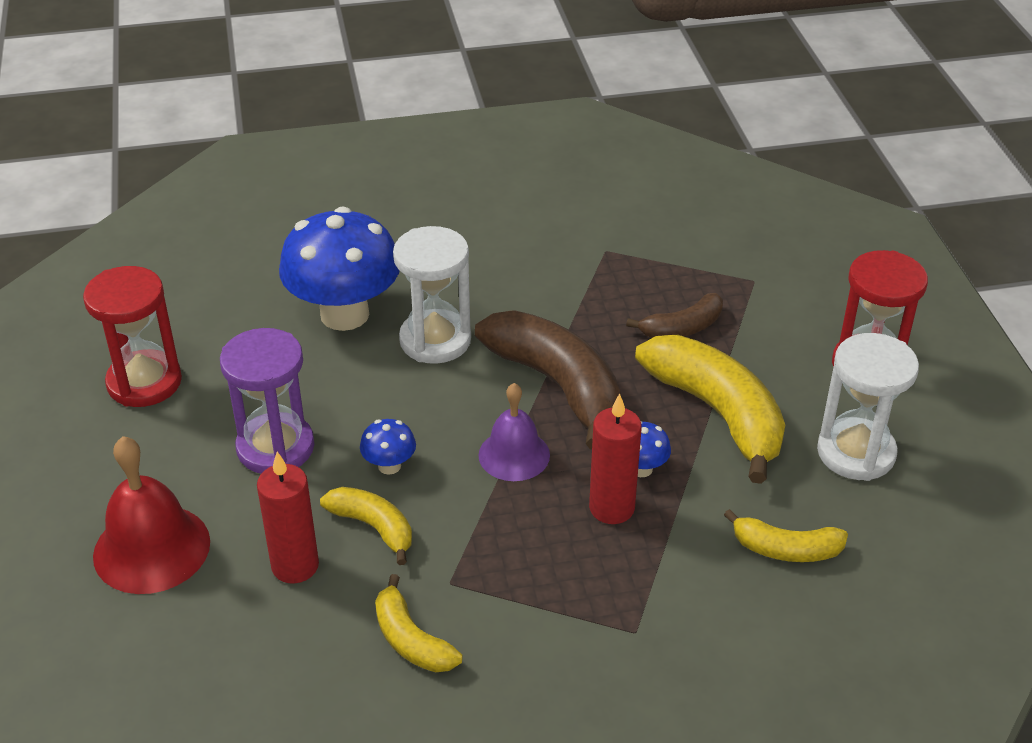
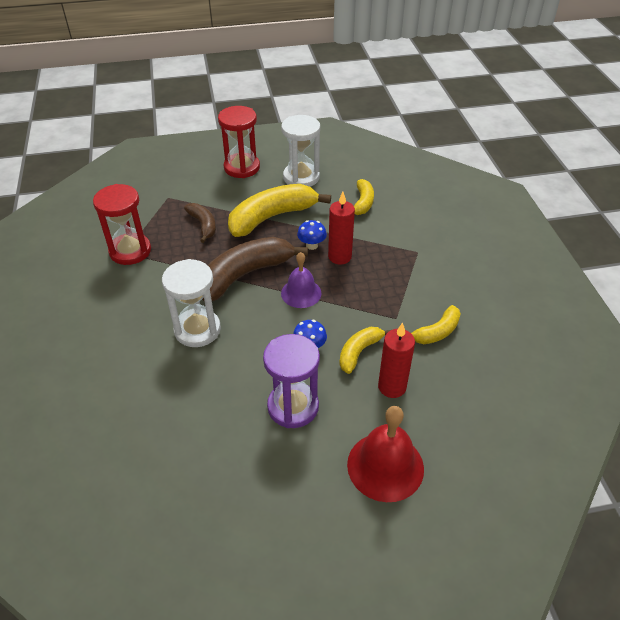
camera: 90 degrees left, 5 degrees up
(144, 382) = (220, 499): red hourglass -> red hourglass (130, 251)
(344, 314) = (162, 379): blue mushroom -> none

